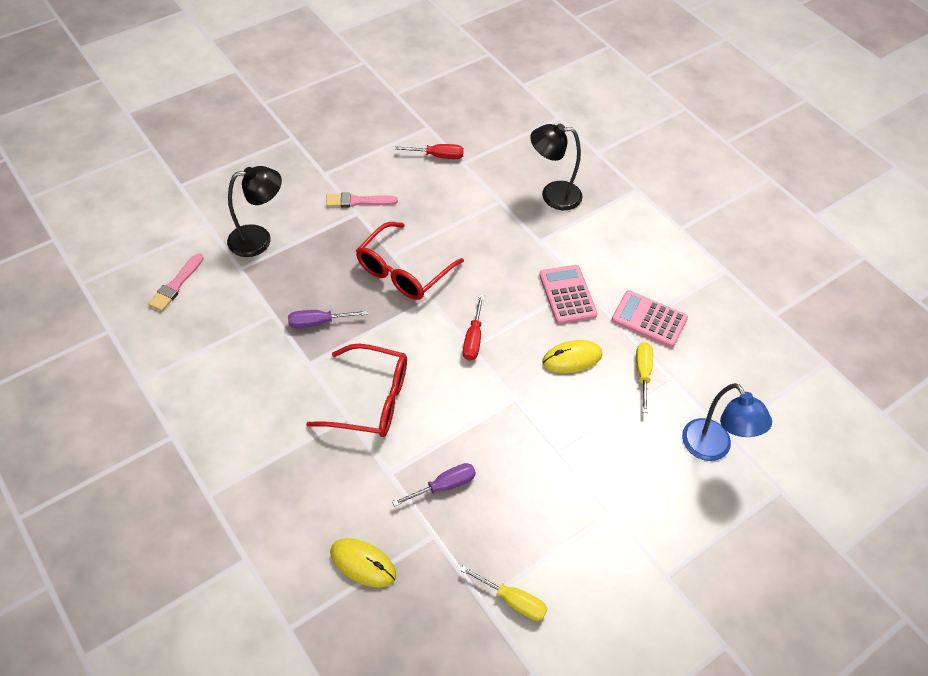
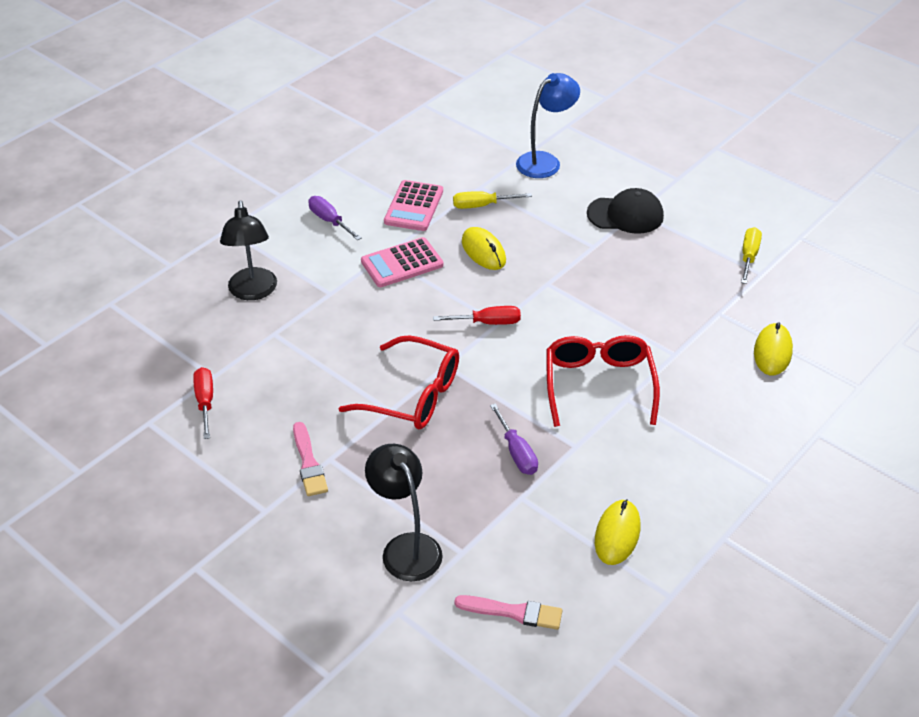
camera: 100 degrees left, 10 degrees down
(210, 365) = (617, 534): none -> yellow mouse
(443, 486) = (668, 314): purple screwdriver -> purple screwdriver (330, 221)
(607, 498) = (625, 215): none -> black cap

